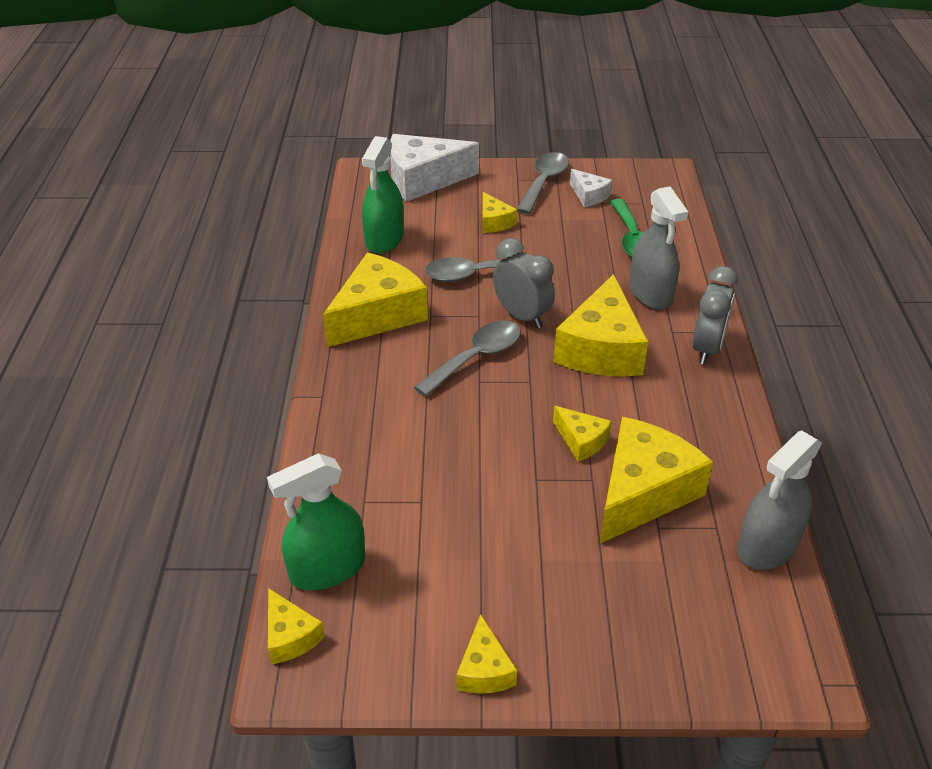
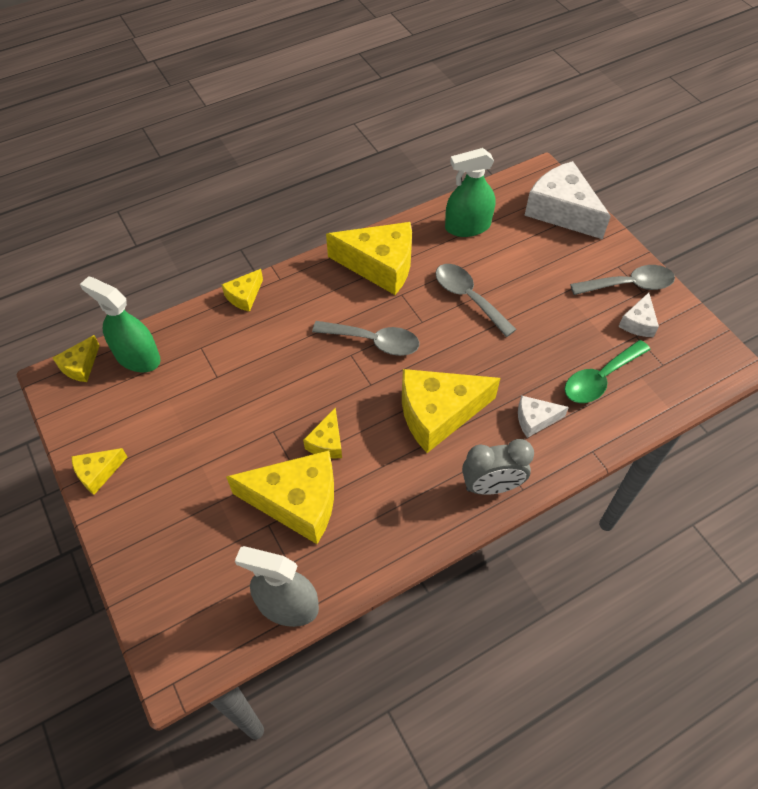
camera: 60 degrees right, 15 degrees up
(494, 222) = (544, 278): yellow cheese -> yellow cheese (244, 296)
(522, 316) = (440, 347): grey clock -> none
(650, 293) = (535, 419): grey spray bottle -> white cheese

